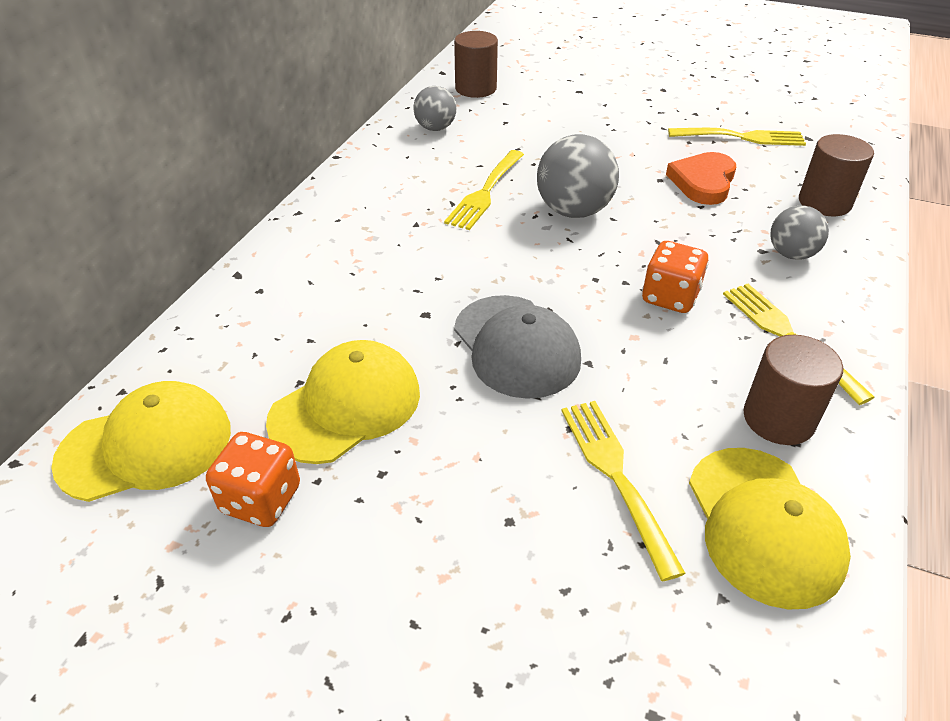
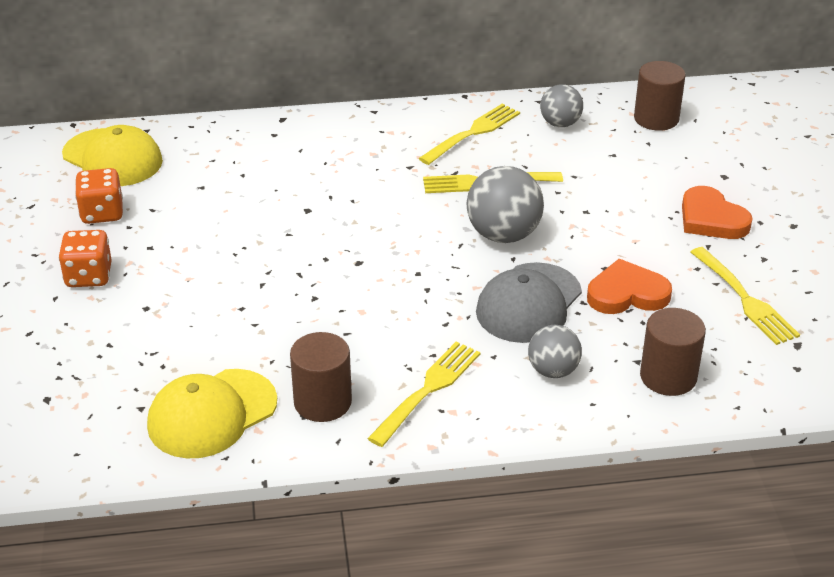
camera: 60 degrees right, 5 degrees down
(346, 406) = (194, 212): yellow cap -> none
(516, 346) = (305, 260): grey cap -> grey cap (529, 303)
(617, 477) = (210, 340): yellow fork -> yellow fork (472, 133)
(630, 114) = (711, 219): none -> orange heart
(670, 297) = (426, 316): orange dice -> orange dice (89, 276)

